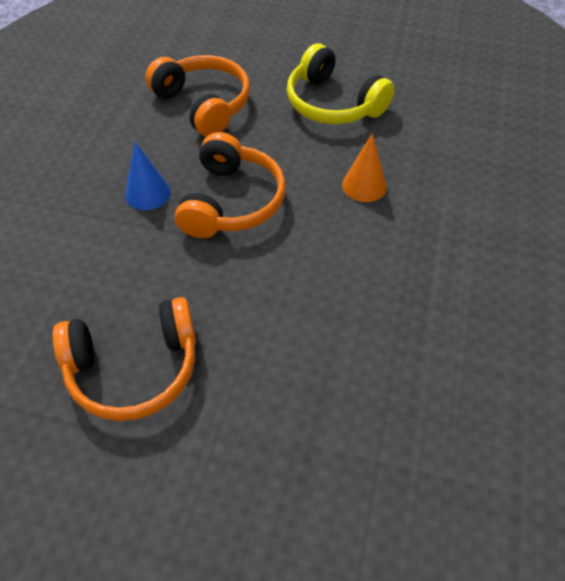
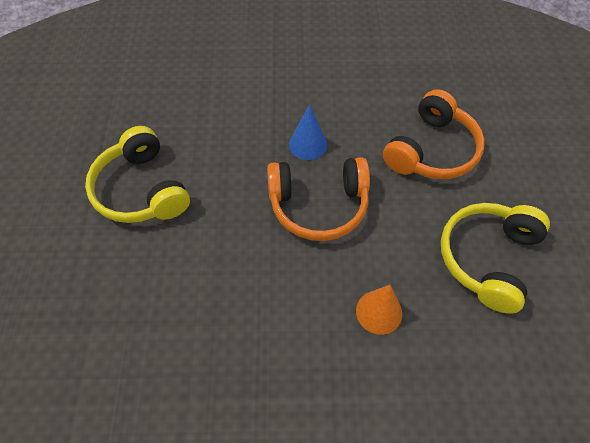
camera: 75 degrees right, 5 degrees up
(134, 369) = (141, 190): orange headphones -> yellow headphones

